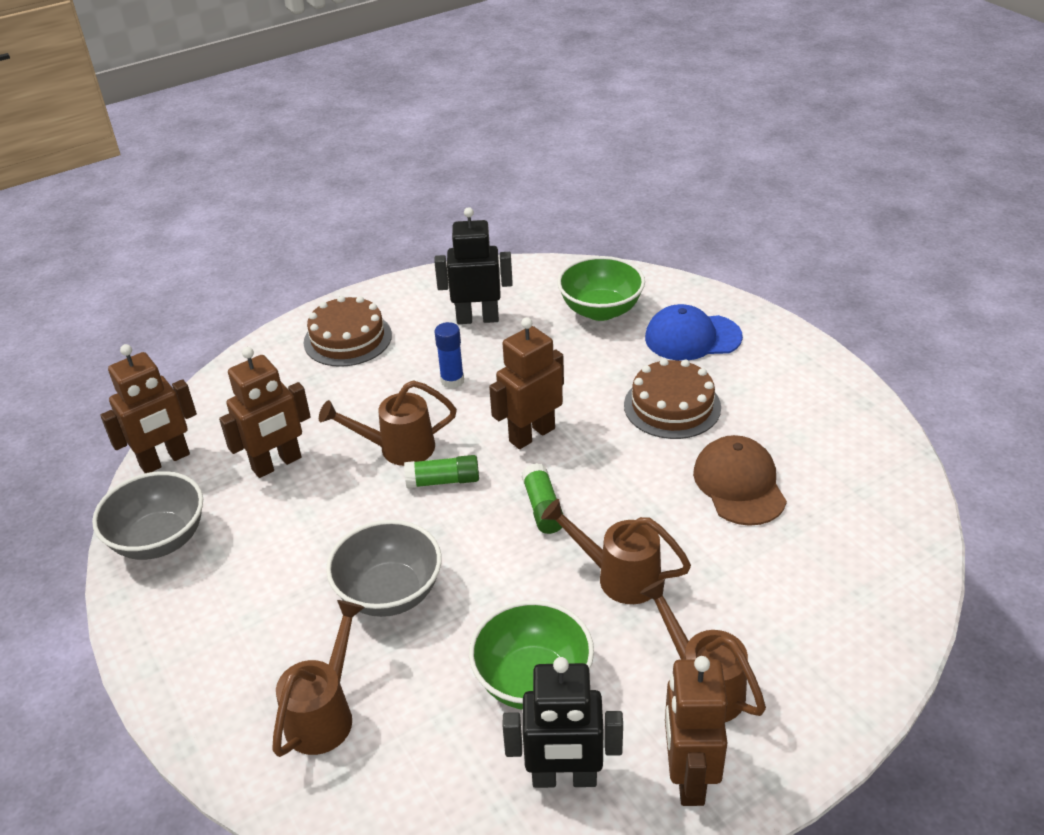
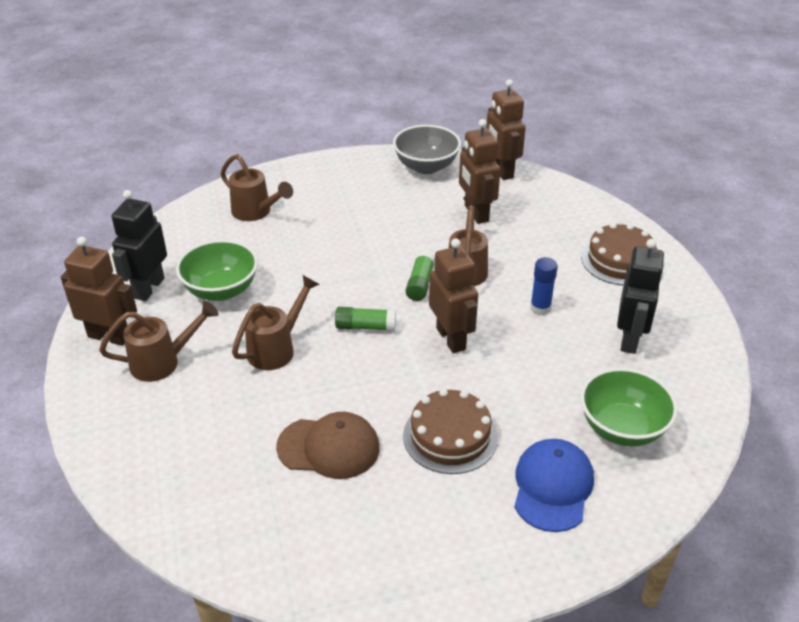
camera: 105 degrees right, 0 degrees up
(389, 593) = (328, 245): grey bowl -> none

